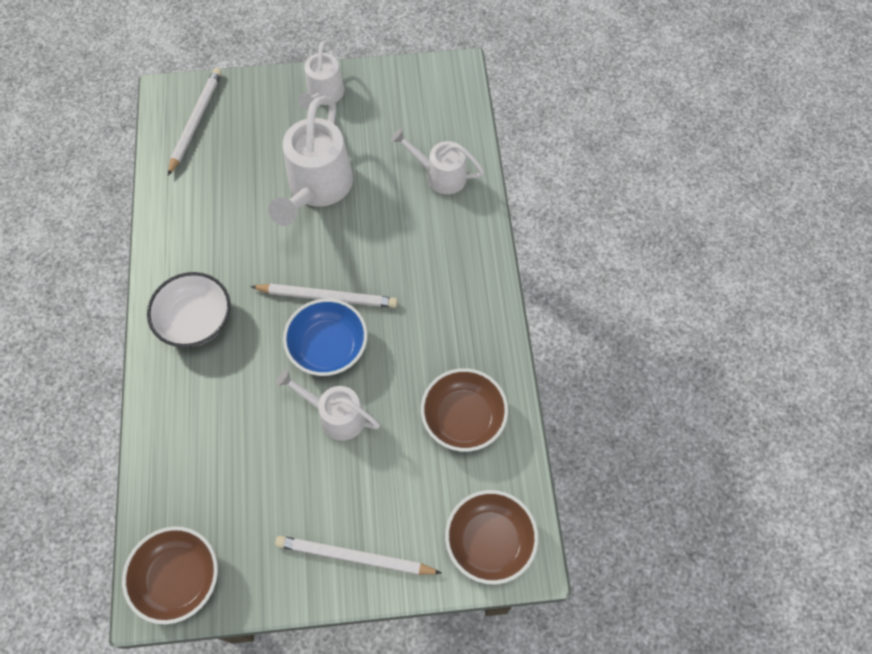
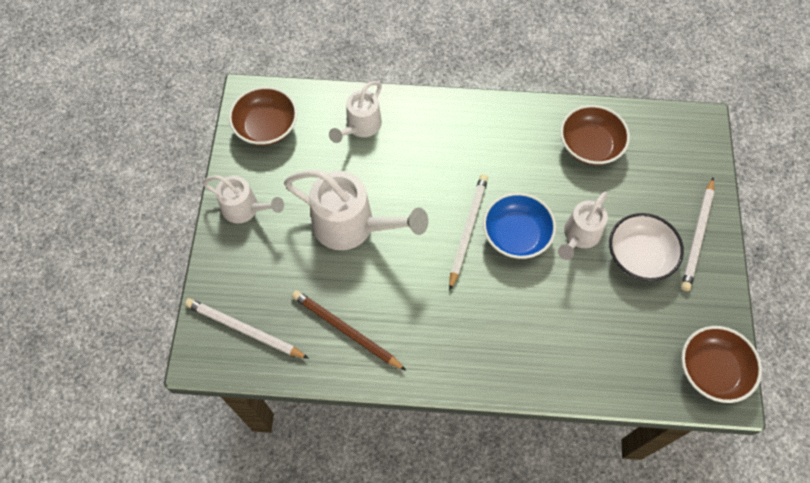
camera: 80 degrees left, 0 degrees up
(195, 320) = (474, 343): white bowl -> white bowl (639, 256)
(201, 203) = (346, 331): none -> brown pencil
(490, 541) = (688, 144): brown bowl -> brown bowl (266, 127)

